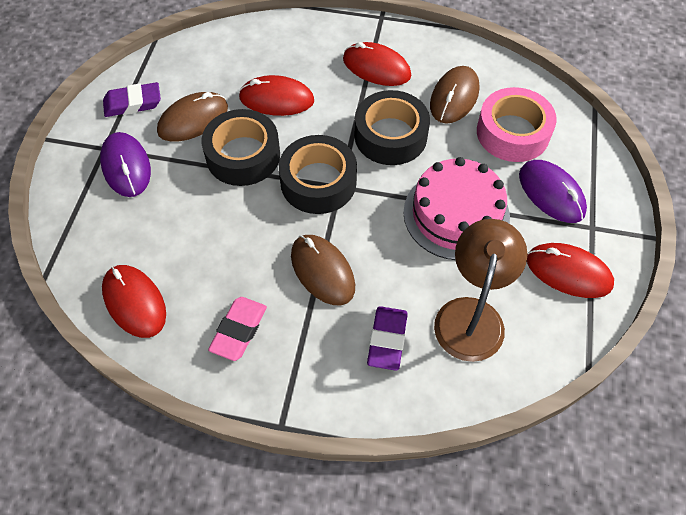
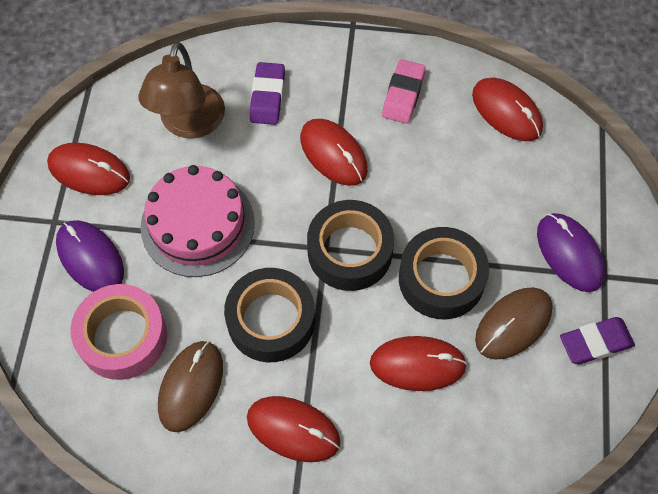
camera: 175 degrees right, 5 degrees up
(322, 271) = (333, 154): brown mouse -> red mouse

